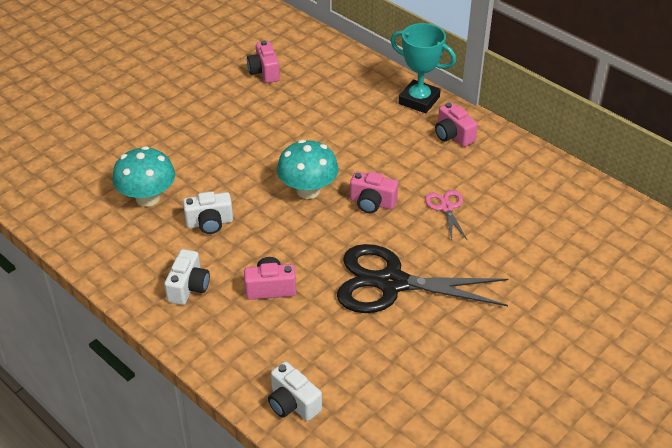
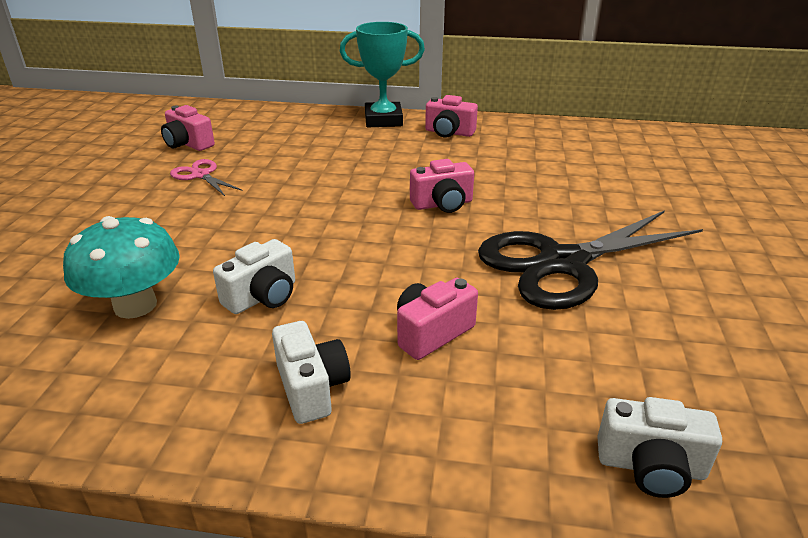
camera: 35 degrees left, 10 degrees down
(308, 190) = (357, 219): turquoise mushroom -> none
(446, 207) = (520, 182): pink scissors -> pink scissors (200, 175)

